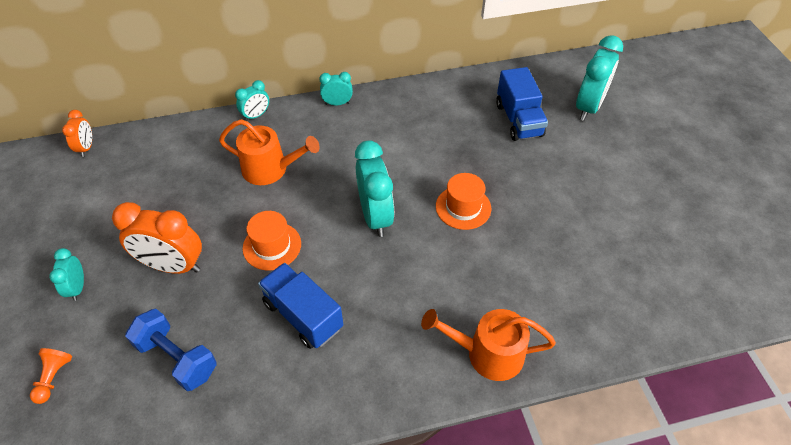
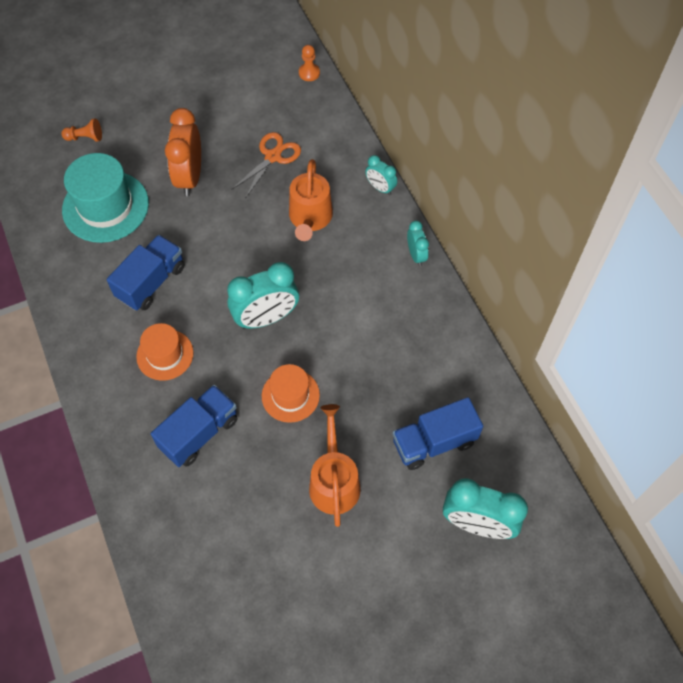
camera: 80 degrees right, 10 degrees up
(77, 288) = (162, 122): turquoise clock -> none
(86, 148) = (309, 73): orange clock -> orange pawn
(177, 358) = (105, 206): blue dumbbell -> turquoise hat
(181, 189) = (272, 157): none -> orange scissors
(272, 246) = (220, 242): orange hat -> orange hat (165, 355)
(488, 354) = (125, 432): orange watering can -> orange watering can (334, 481)
(495, 285) = (199, 433): none -> blue truck

